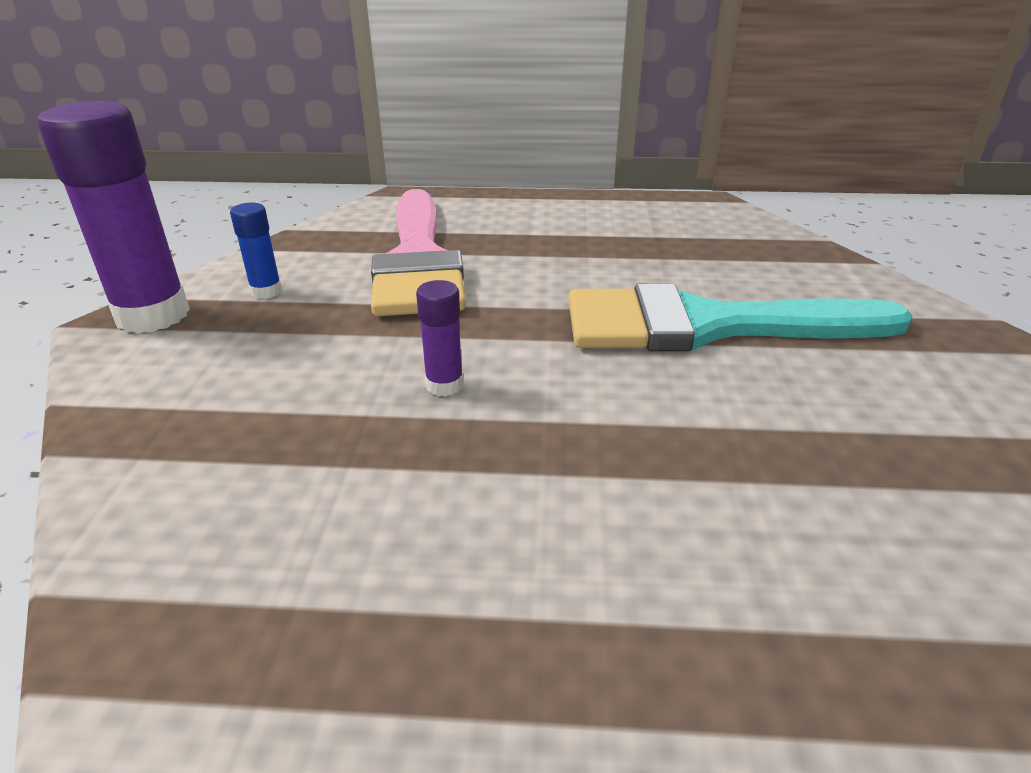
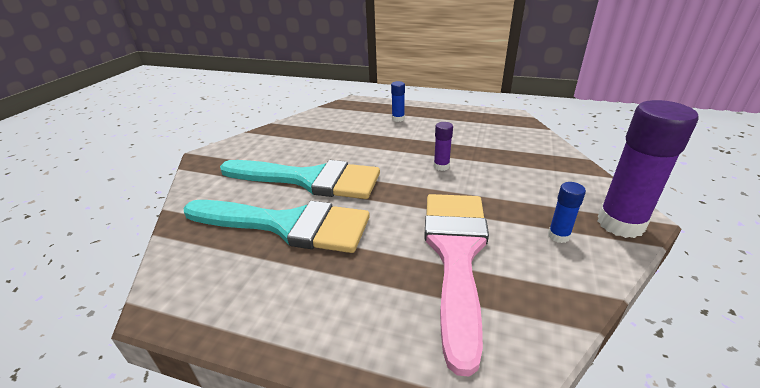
camera: 165 degrees left, 0 degrees up
(634, 581) = (398, 119): none -> blue glue stick
(665, 264) = (287, 225): none -> turquoise brush

